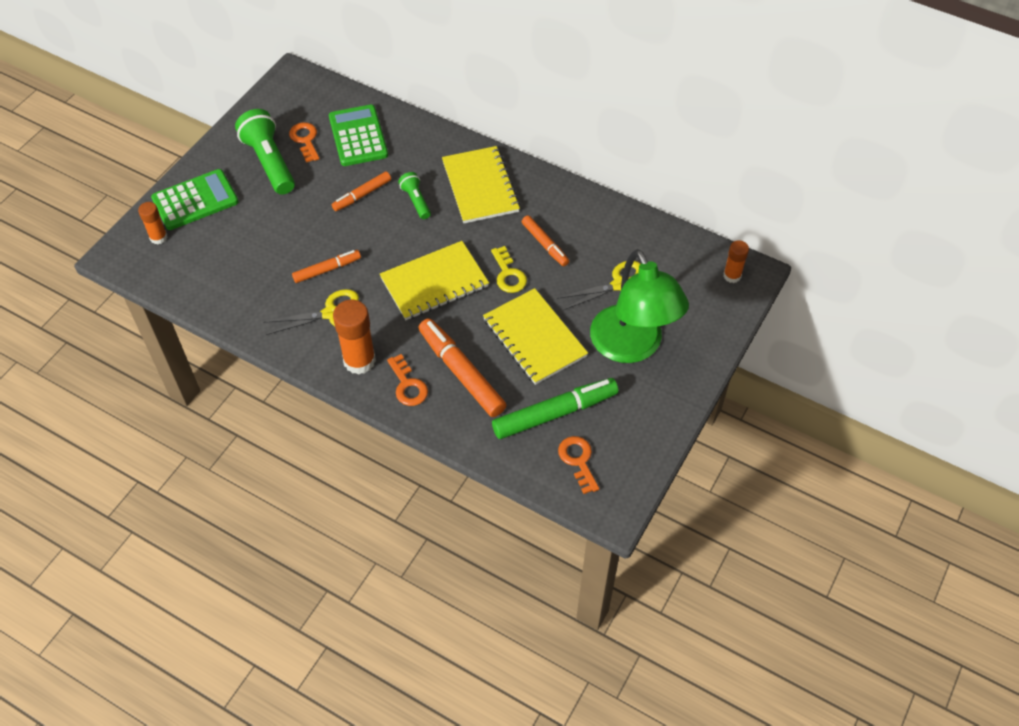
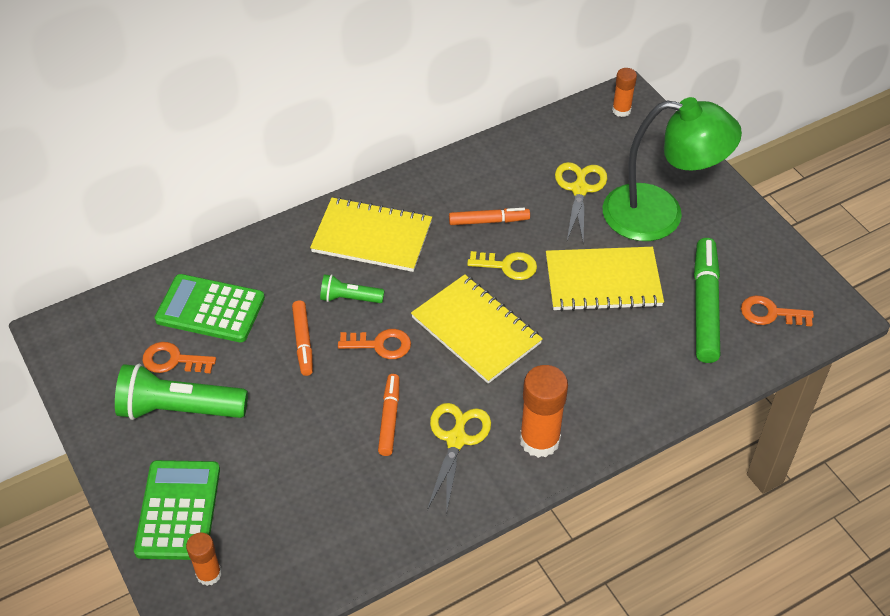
camera: 60 degrees left, 5 degrees down
(408, 385) = (599, 410): orange key -> orange key (380, 344)
(434, 282) = (476, 330): yellow notebook -> yellow notebook turned 45 degrees counterclockwise
(461, 372) = (610, 358): orange marker -> none

